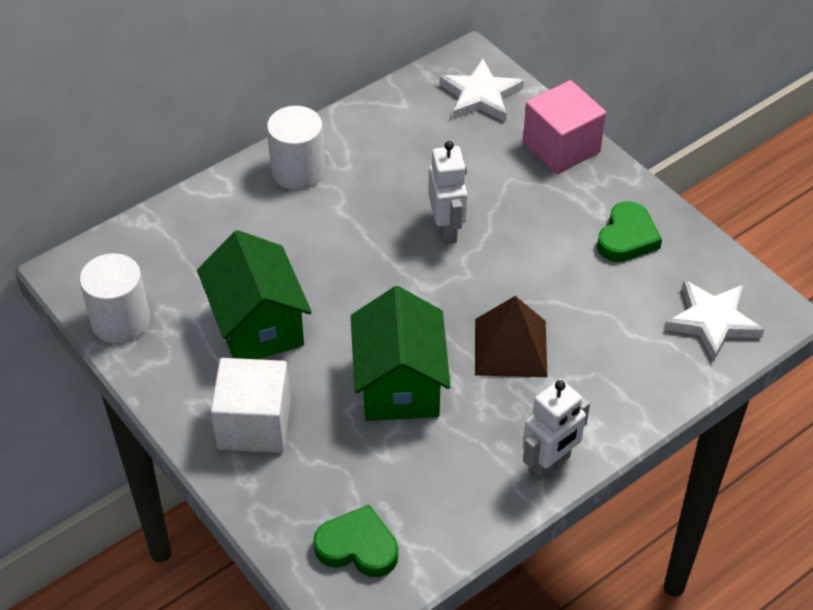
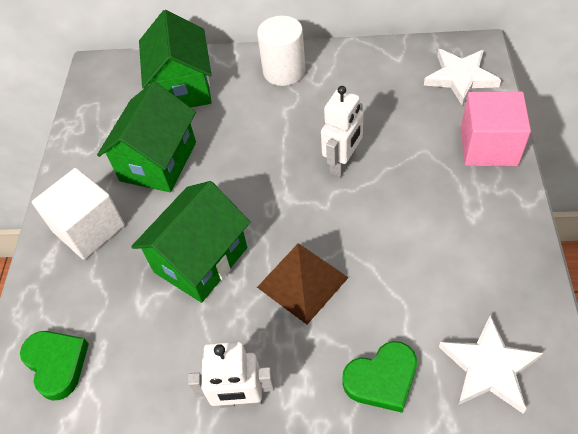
camera: 45 degrees right, 5 degrees up
(120, 321) = (90, 113): white cylinder -> none
(202, 241) = (183, 87): none -> green house
(627, 237) = (478, 248): green heart -> green heart (382, 379)

